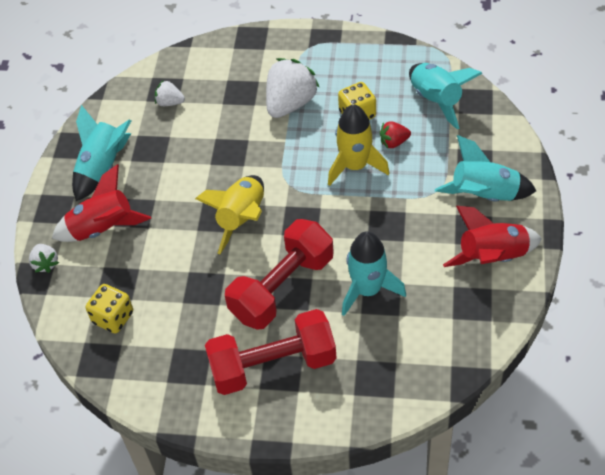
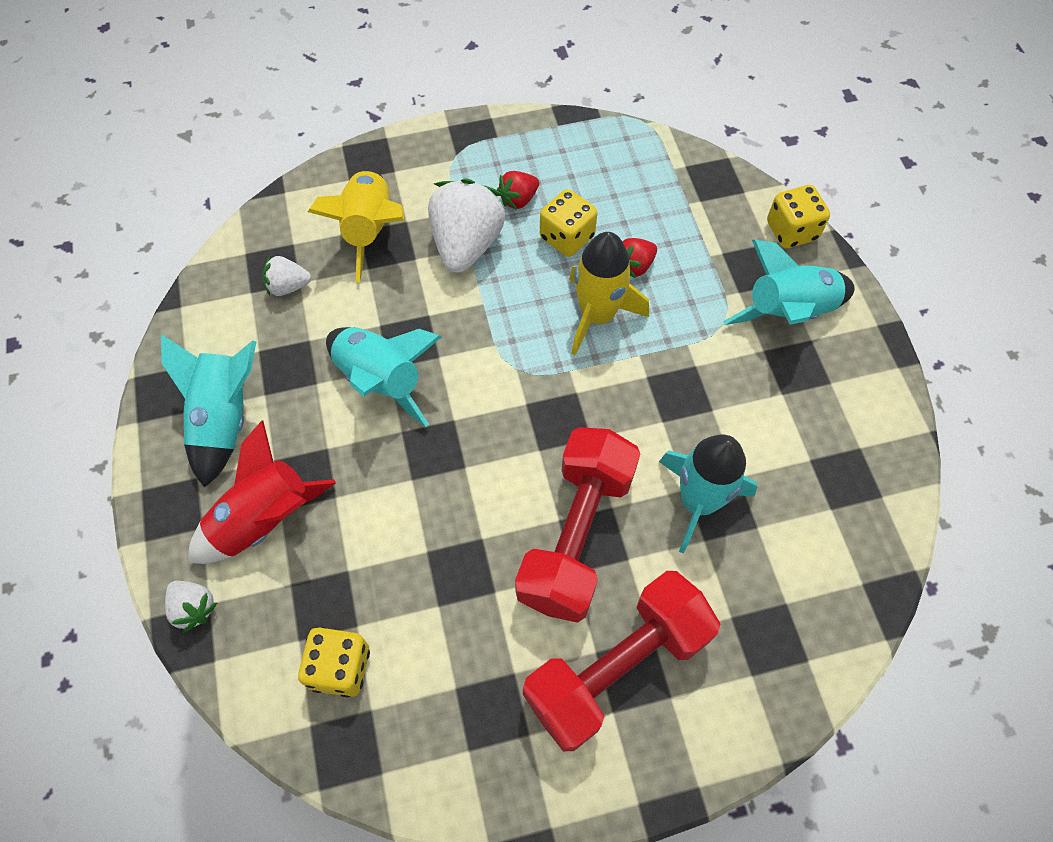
camera: 25 degrees left, 10 degrees up
(242, 219) = (472, 442): yellow rocket -> yellow rocket (370, 231)
(336, 84) = (518, 199): none -> red strawberry
(436, 100) = (663, 191): turquoise rocket -> turquoise rocket (381, 380)
(492, 257) = (841, 401): red rocket -> none
(512, 146) = (791, 231): none -> yellow dice

